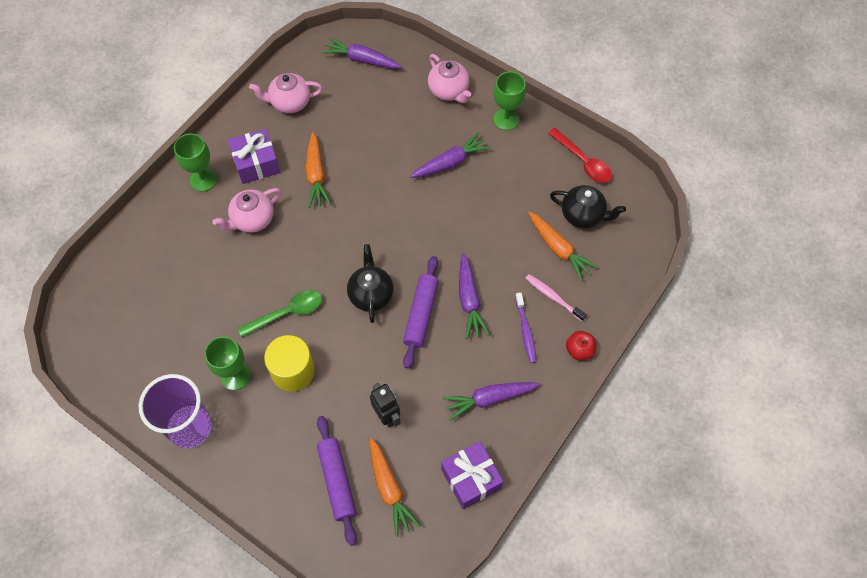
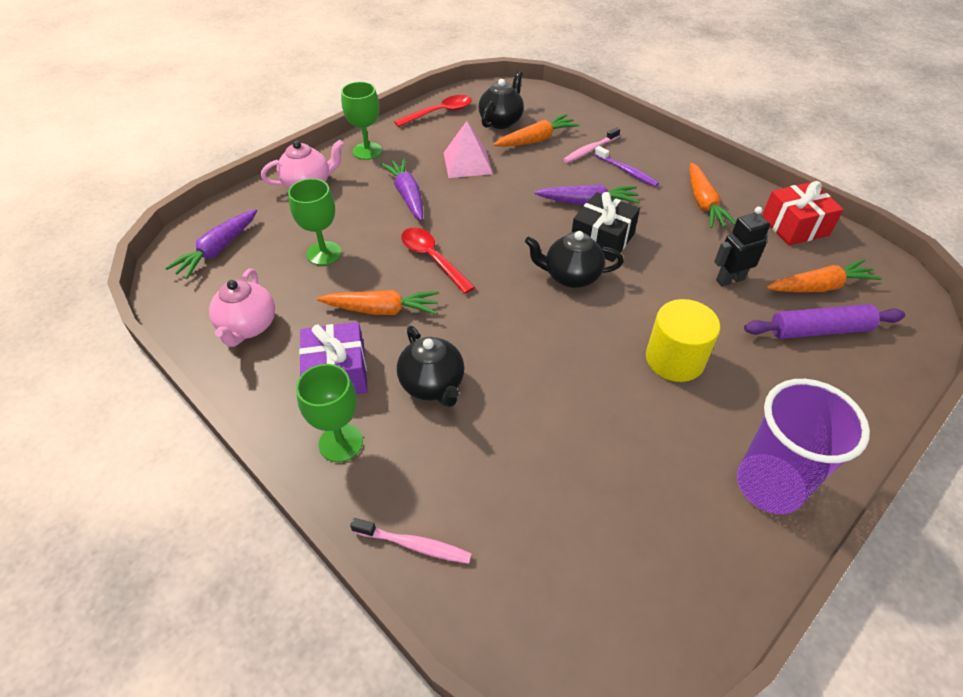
camera: 80 degrees left, 15 degrees down
(139, 232) = (413, 544): none -> pink toothbrush
(235, 376) = (683, 423): green goblet -> green goblet (324, 253)
(252, 220) = (433, 385): pink teapot -> black teapot
(287, 313) = (589, 358): green spoon -> none
(375, 196) = (433, 259): none -> red spoon
(421, 314) = (602, 239): purple rolling pin -> black gift
(471, 479) = (794, 226): purple gift -> red gift
(489, 399) = (703, 203): purple carrot -> orange carrot
(507, 198) = (467, 163): none -> pink pyramid
(525, 330) = (626, 171): purple toothbrush -> purple toothbrush turned 45 degrees clockwise
(579, 350) = (649, 143): red apple -> none

